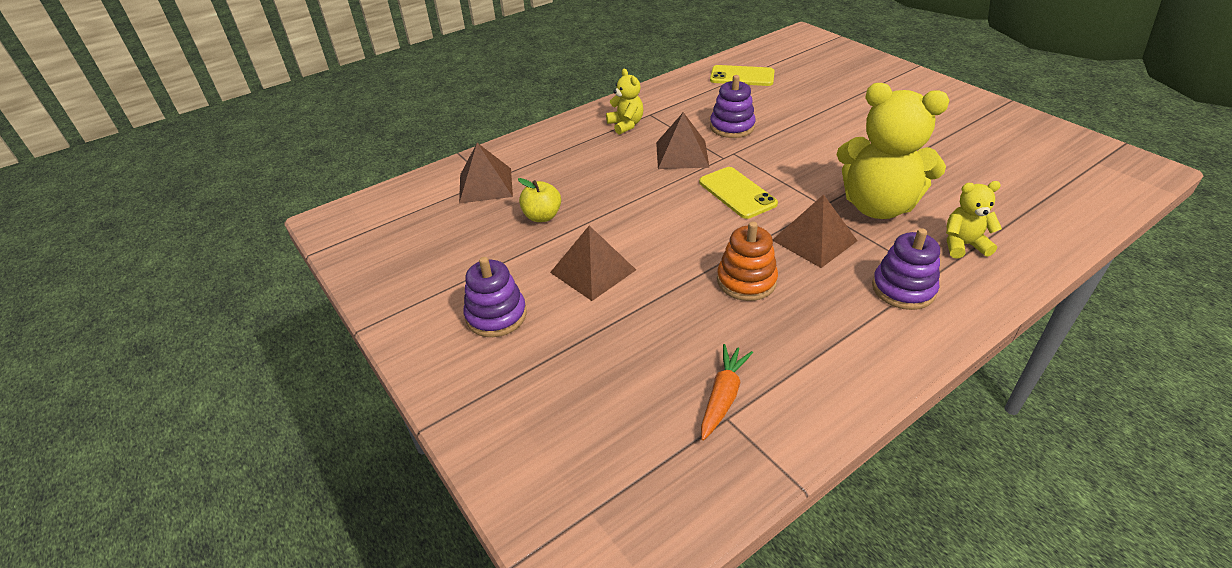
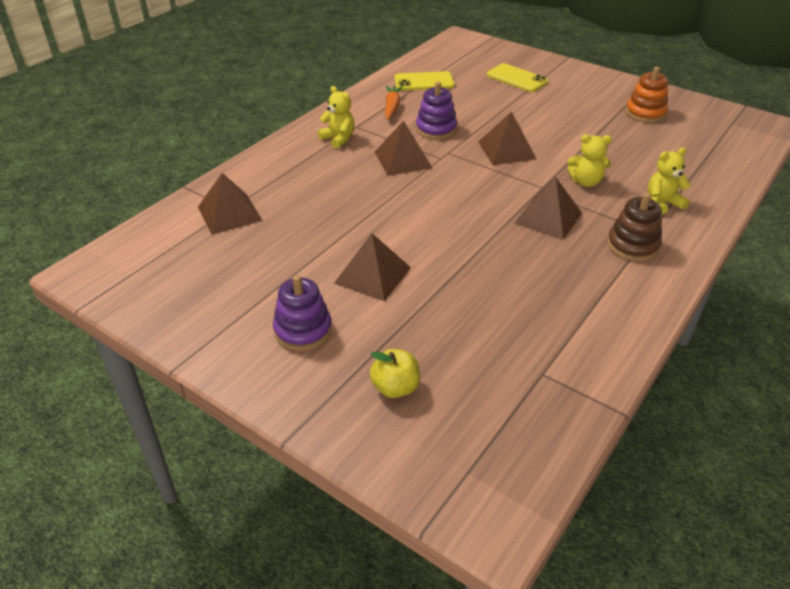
camera: 20 degrees left, 0 degrees up
(542, 216) = (301, 234): yellow apple -> yellow apple (395, 387)
(723, 396) = (532, 357): orange carrot -> orange carrot (392, 107)
(737, 193) = (467, 187): yellow phone -> yellow phone (517, 78)
(746, 281) = (508, 261): orange stacking toy -> orange stacking toy (645, 113)
(800, 159) = (507, 150): none -> brown pyramid
(877, 206) = (586, 182): yellow teddy bear -> yellow teddy bear, size x0.49
(903, 289) = (632, 246): purple stacking toy -> brown stacking toy

